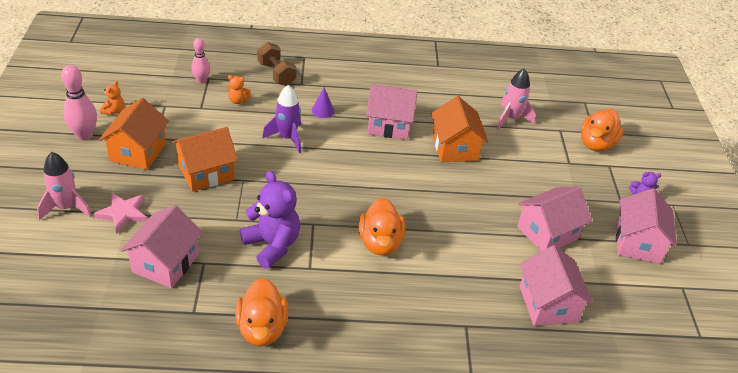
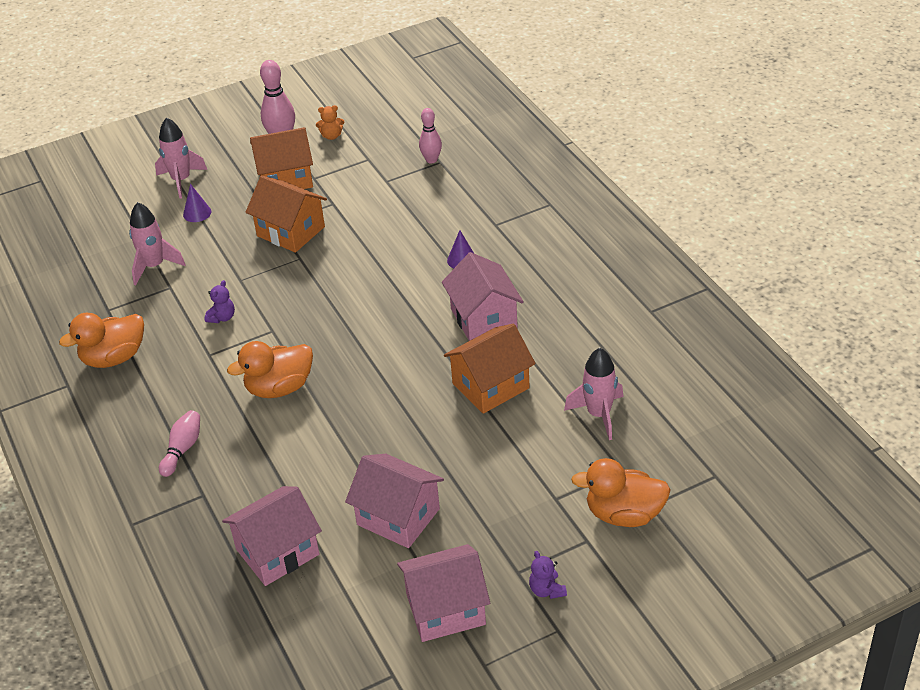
camera: 70 degrees right, 0 degrees up
(123, 213) = (197, 213): pink star -> purple cone
(166, 263) = (154, 266): pink house -> pink rocket
(238, 101) = (421, 197): orange teddy bear -> none
(272, 245) = (222, 317): purple teddy bear -> purple teddy bear, size x0.47
(276, 74) = (495, 200): brown dumbbell -> none
(287, 138) = (390, 256): purple rocket -> none
(407, 320) = (182, 449): none -> pink bowling pin

